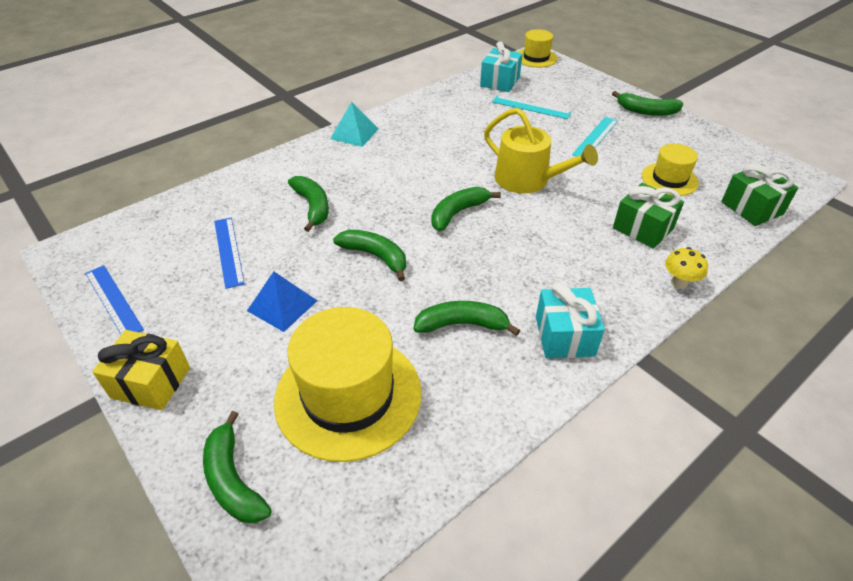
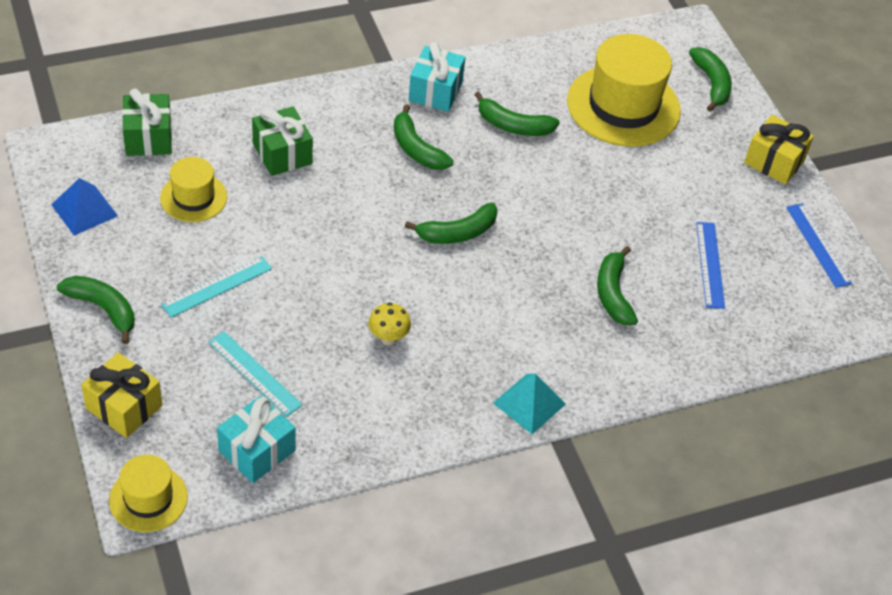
camera: 165 degrees left, 5 degrees up
(282, 305) = (663, 190): blue pyramid -> blue pyramid (84, 210)
(375, 256) = (564, 211): green banana -> green banana (416, 149)
(528, 180) = (353, 249): yellow watering can -> none
(584, 80) = (124, 407): none -> yellow gift
(679, 282) = (302, 97): yellow mushroom -> yellow mushroom (388, 338)

